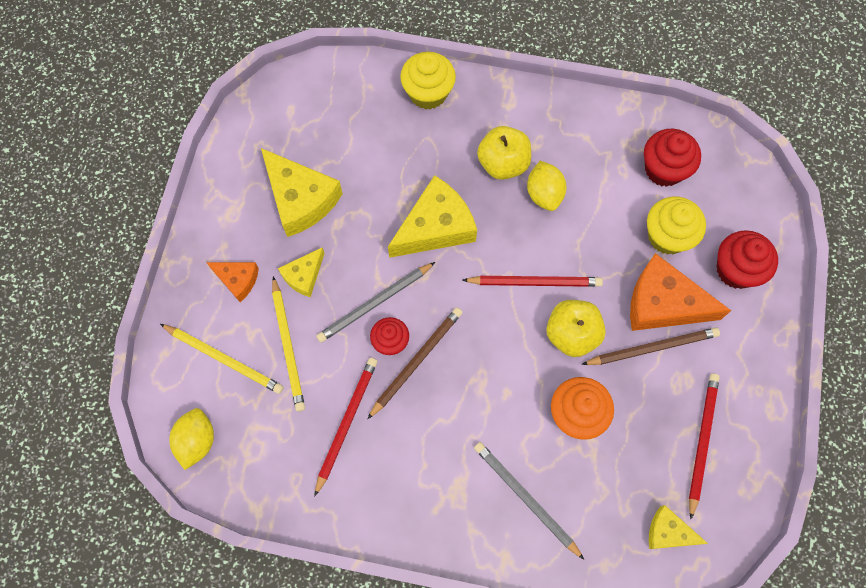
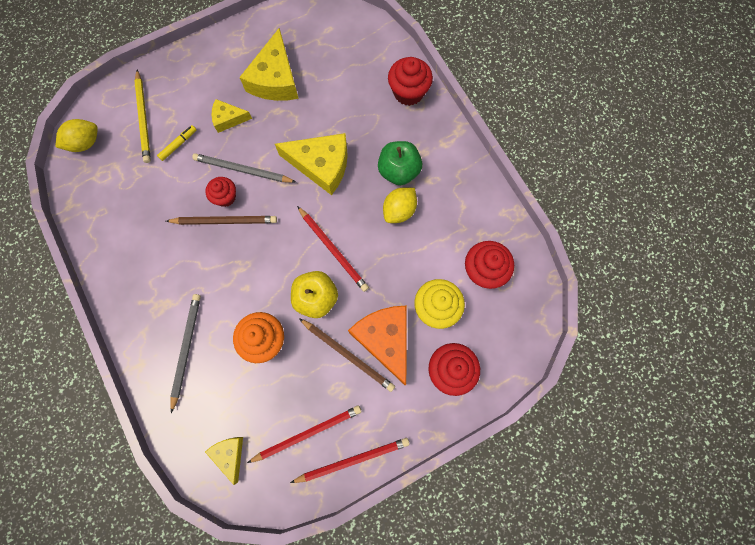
camera: 50 degrees right, 5 degrees up
(237, 280) = (197, 87): orange cheese -> none
(288, 346) = (178, 145): yellow pencil -> yellow marker
(346, 423) = (156, 212): red pencil -> red pencil (353, 459)
(428, 93) = (408, 92): yellow cupcake -> red cupcake
(503, 164) = (399, 171): yellow apple -> green apple

